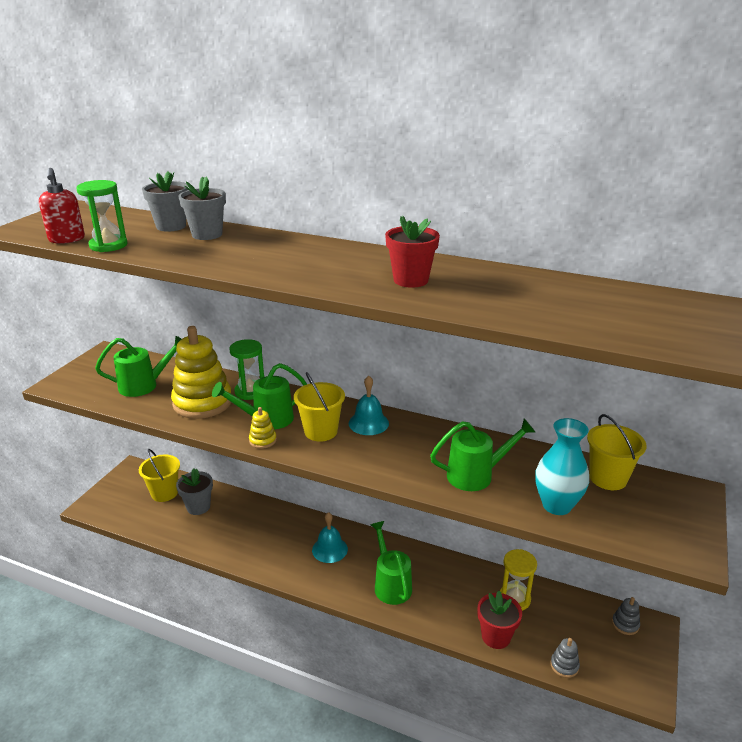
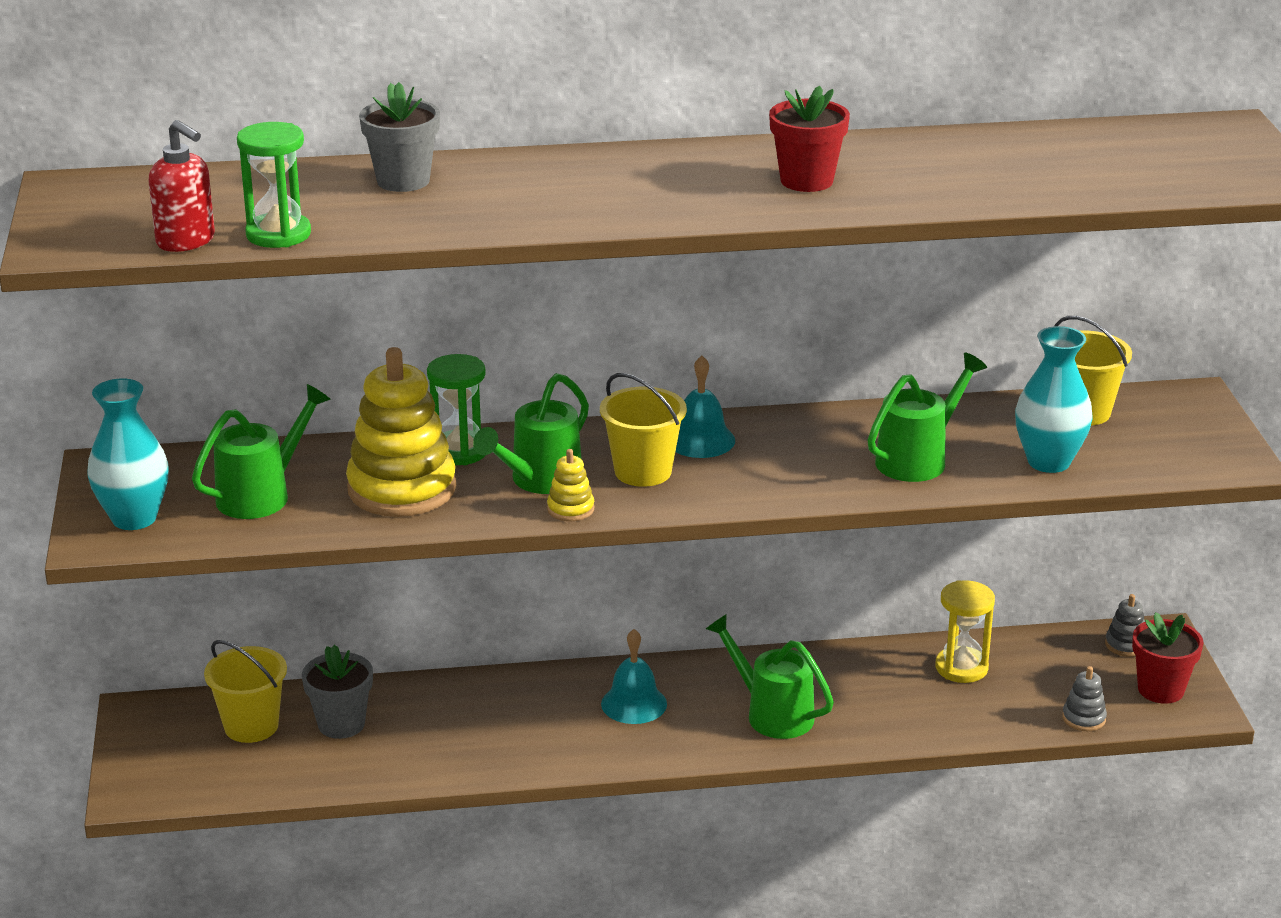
camera: 30 degrees left, 0 degrees up
(83, 380) = (134, 518): none -> turquoise vase
(171, 226) = (317, 180): grey flower pot -> none
(496, 636) = (972, 720): red flower pot -> red flower pot (1160, 690)

